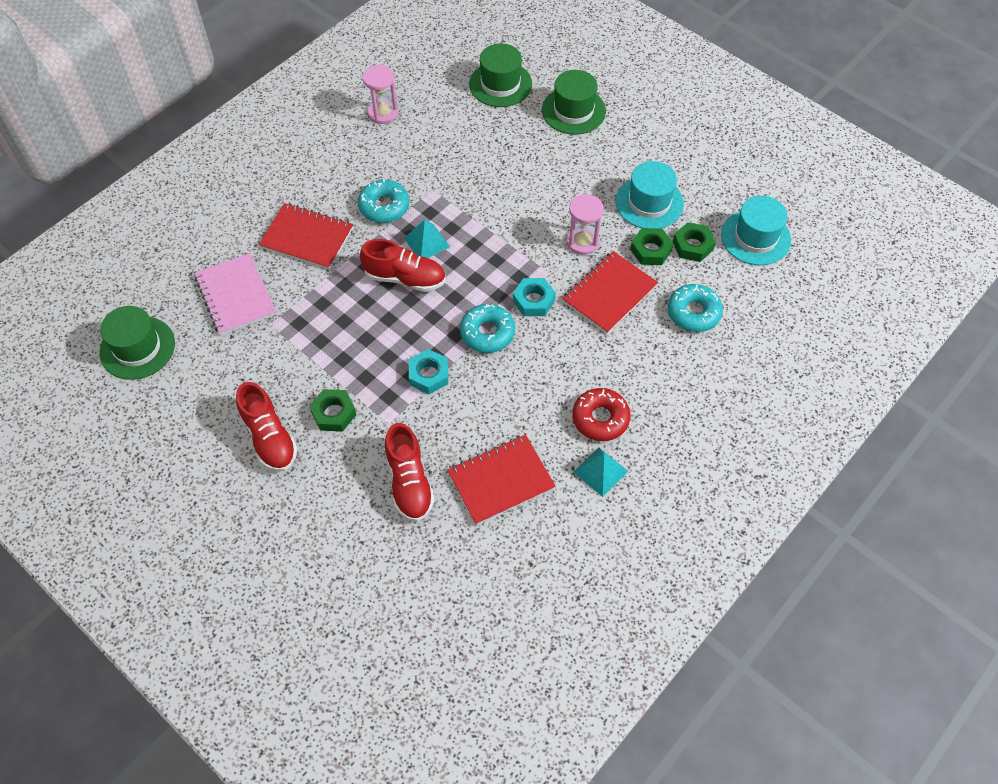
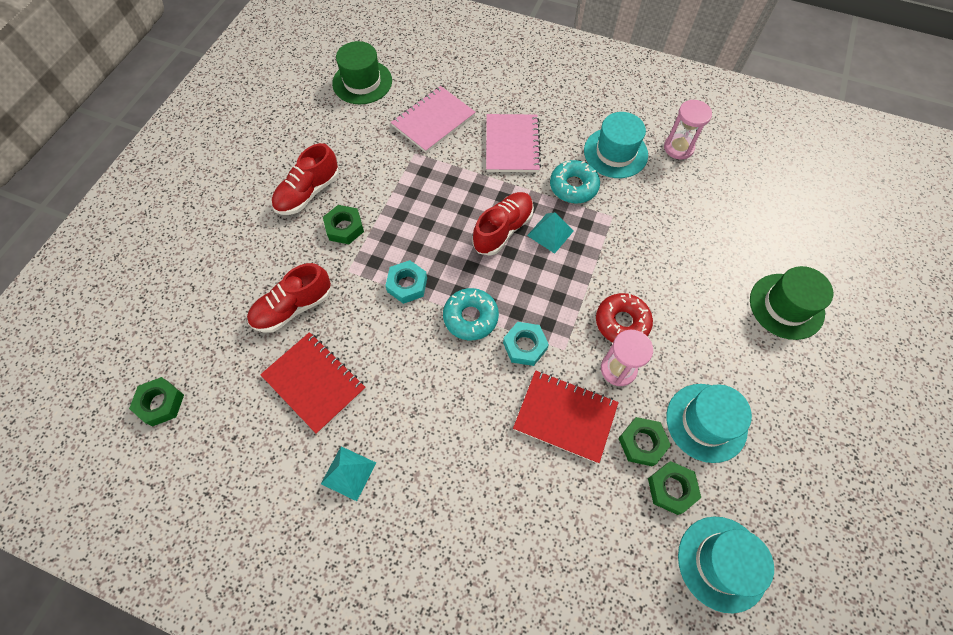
camera: 70 degrees right, 5 degrees up
(307, 238) = (512, 145): red notebook -> pink notebook
(362, 160) = (615, 153): none -> turquoise hat
(405, 278) = (503, 230): red shoe -> red shoe turned 135 degrees counterclockwise
(467, 628) = (160, 403): none -> green nut
(500, 84) = (776, 228): green hat -> none
(600, 418) = (409, 454): red donut -> red donut (622, 322)
(693, 312) = (579, 516): turquoise donut -> none

